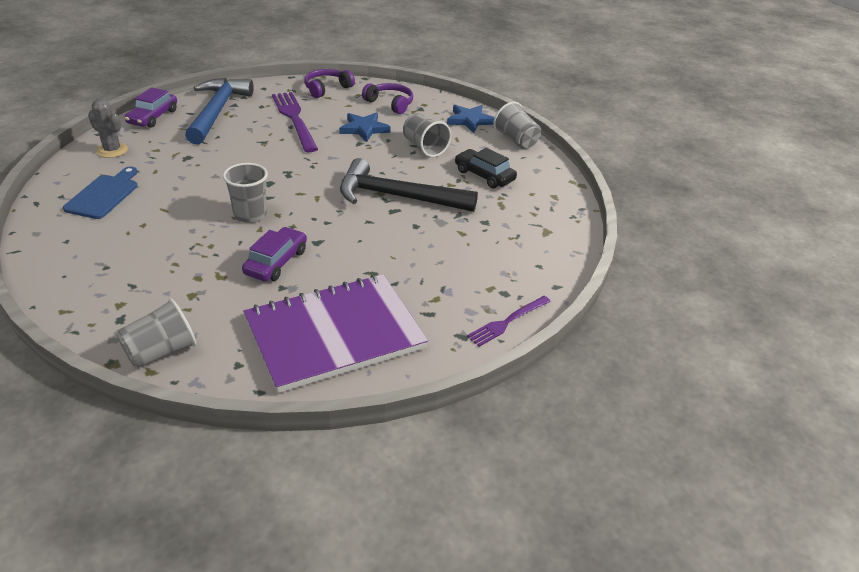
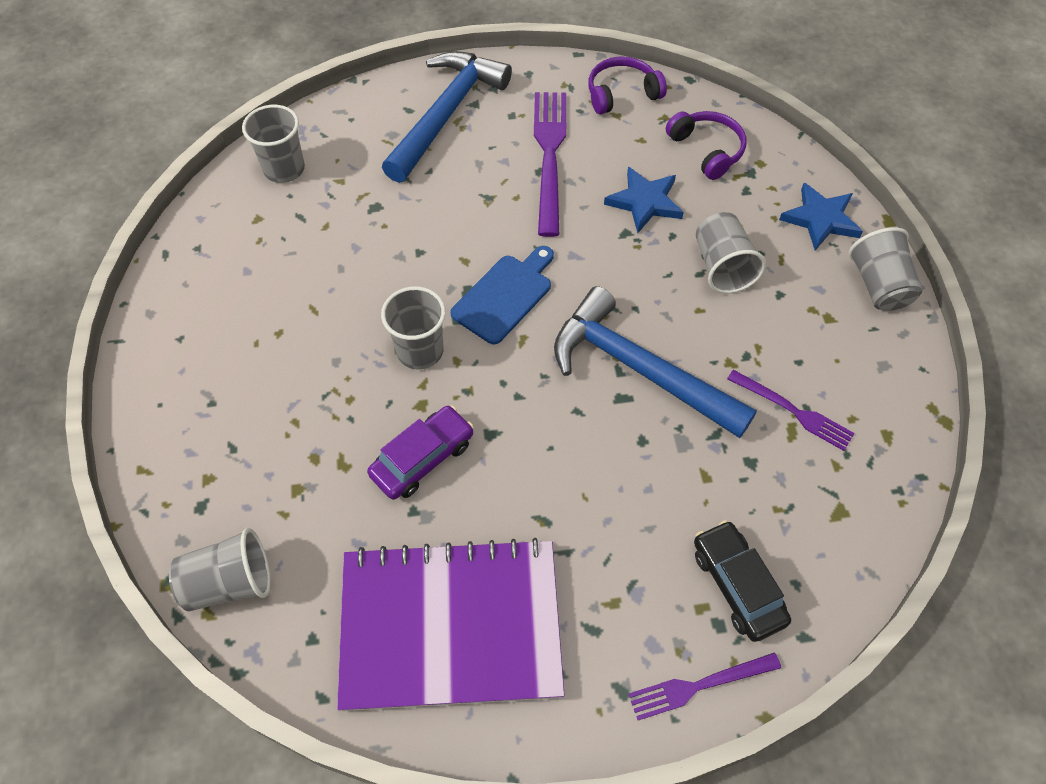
camera: 25 degrees right, 20 degrees up
(104, 195) = (248, 259): blue cutting board -> blue cutting board (505, 296)
(112, 150) = (284, 169): grey cactus -> grey cup
(153, 117) = (357, 108): purple car -> none
(397, 197) = (639, 369): black hammer -> blue hammer
(484, 175) = (791, 356): black car -> black car (737, 585)
(497, 197) = (793, 411): none -> purple fork

